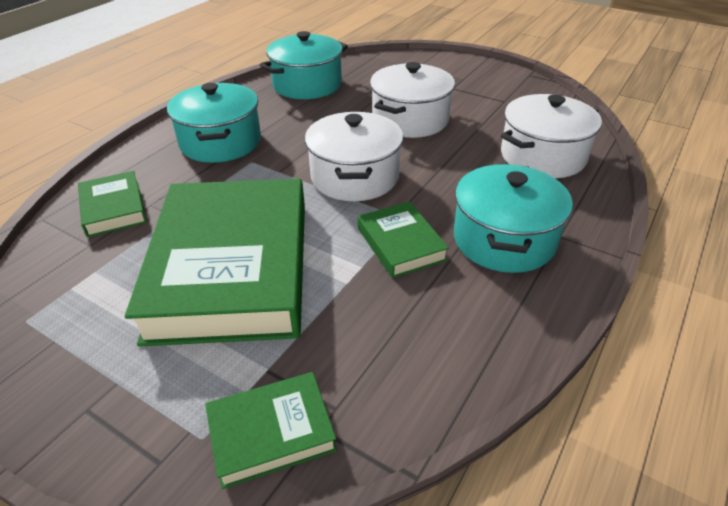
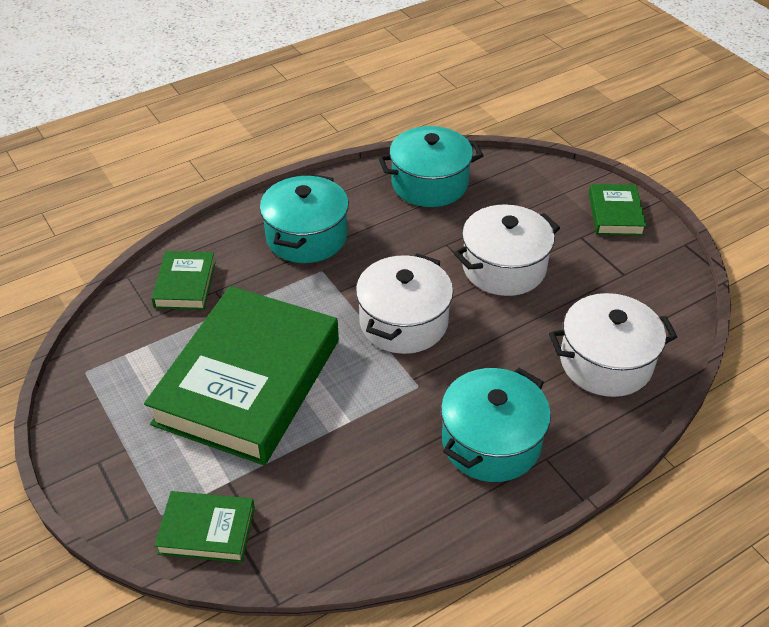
camera: 25 degrees right, 5 degrees up
(400, 244) = (397, 411): green book -> green book (615, 214)

